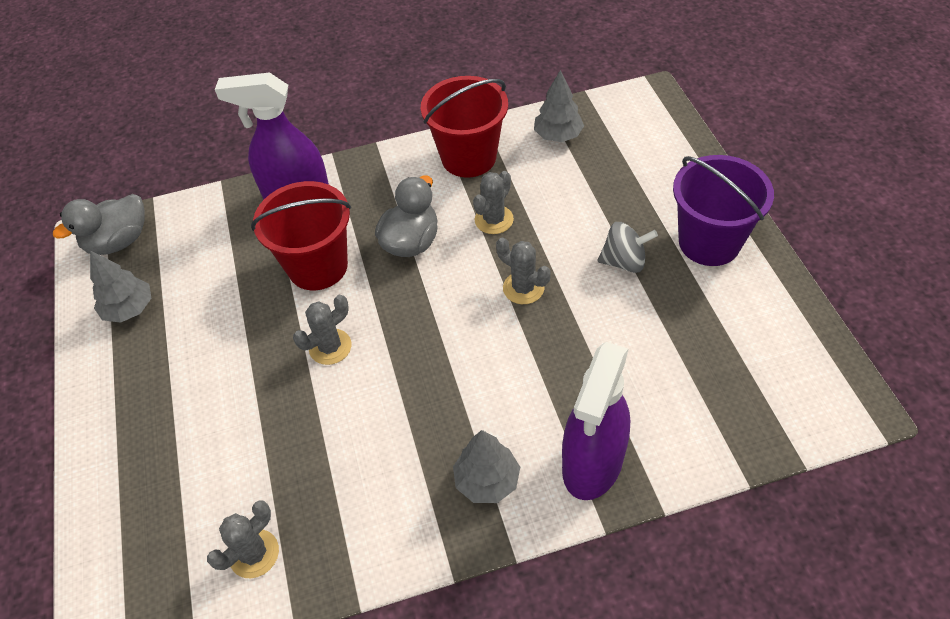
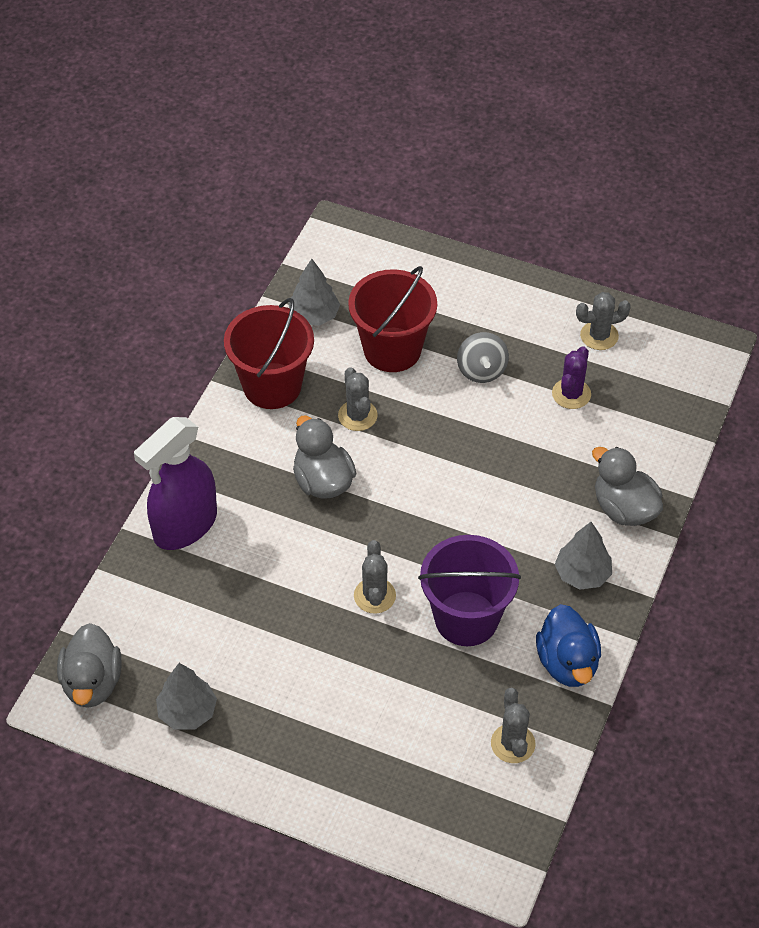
camera: 55 degrees left, 0 degrees up
(318, 266) = (282, 556): red bucket -> red bucket (392, 350)
(378, 537) = (567, 663): none -> blue duck
(523, 288) = (443, 444): grey cactus -> grey cactus (599, 336)
(592, 463) = (624, 508): purple spray bottle -> grey duck
(624, 261) = (481, 370): grey spinning top -> grey spinning top turned 135 degrees clockwise
(672, 336) = (571, 394): none -> purple cactus
(709, 242) = (515, 312): purple bucket -> purple bucket (466, 618)

